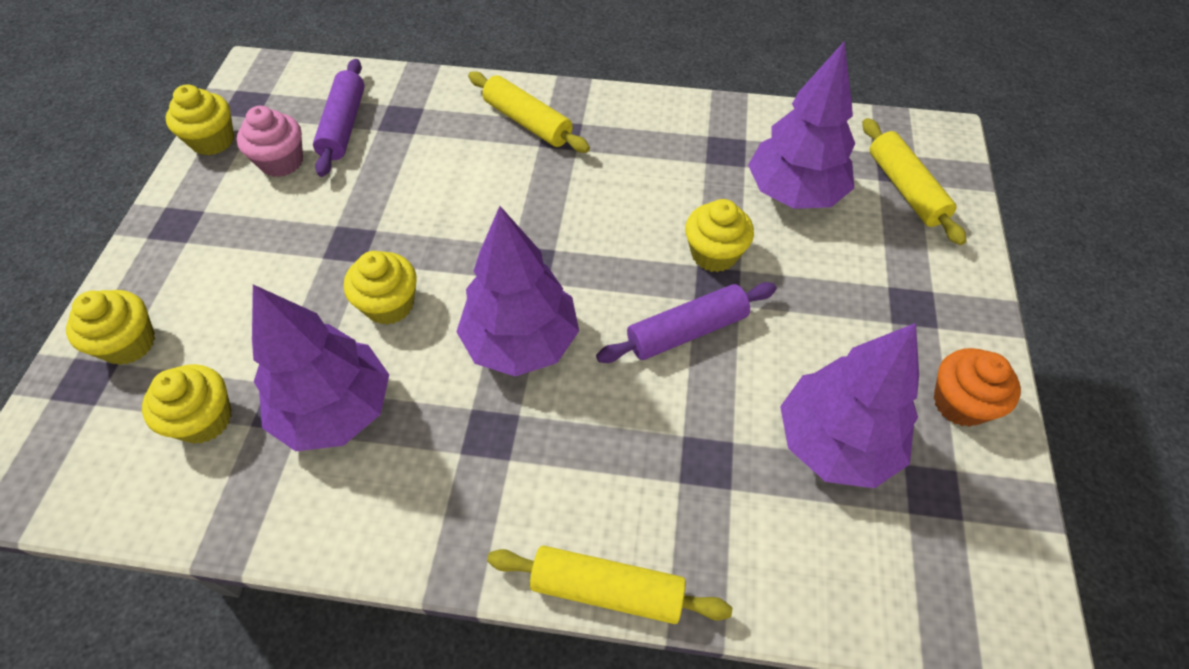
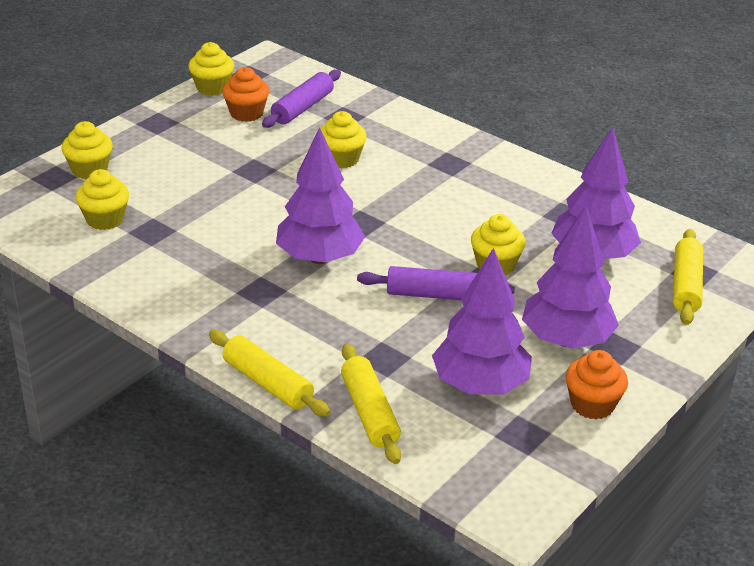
camera: 30 degrees right, 20 degrees down
(281, 162) = (246, 113): pink cupcake -> orange cupcake
(336, 409) = (181, 244): purple tree -> purple tree (566, 340)
(389, 304) = (253, 209): yellow cupcake -> yellow cupcake (341, 159)
(527, 122) = (431, 148): yellow rolling pin -> yellow rolling pin (369, 412)

